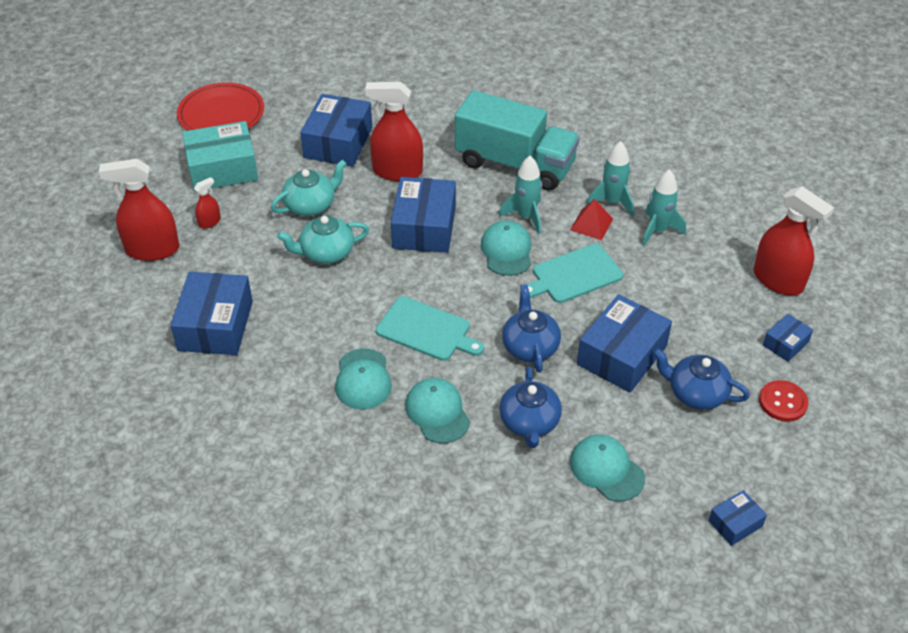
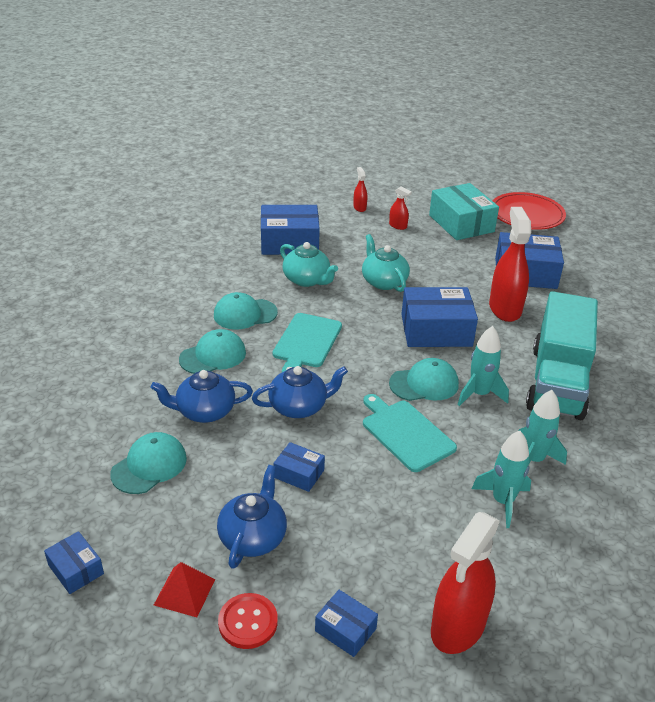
camera: 80 degrees right, 10 degrees down
(152, 249) = (359, 207): red spray bottle -> red spray bottle, size x0.47
(311, 205) = (438, 268): turquoise teapot -> turquoise teapot (307, 280)
(591, 224) = (489, 444): red pyramid -> red pyramid (184, 592)
(622, 355) = (299, 474): blue box -> blue box, size x0.50

